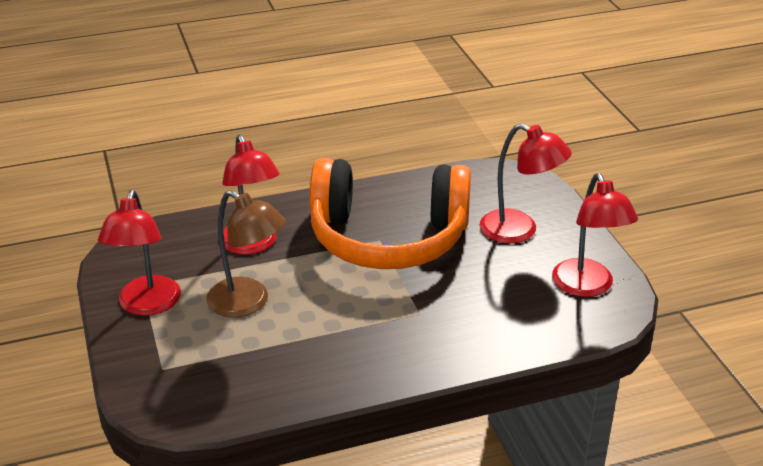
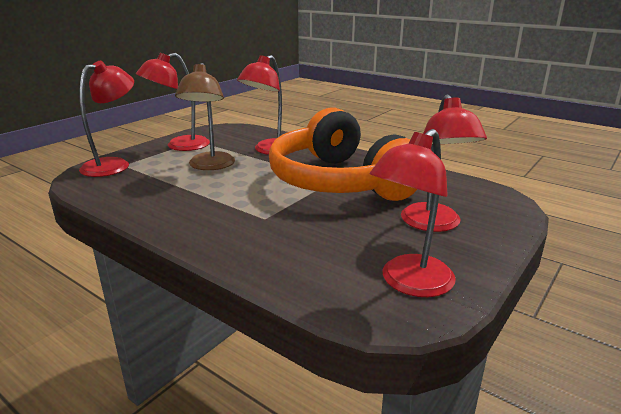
camera: 55 degrees right, 10 degrees down
(152, 376) = (114, 165): none -> red lamp

